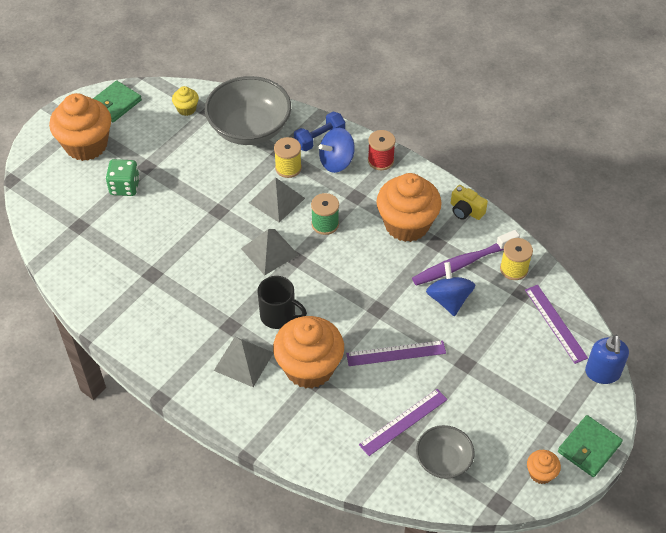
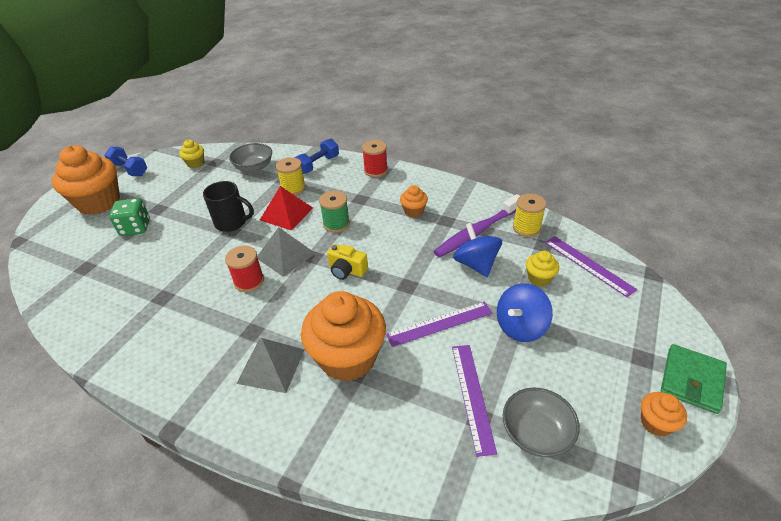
camera: 10 degrees left, 10 degrees down
(115, 103) = (129, 169): green wallet -> blue dumbbell
(232, 273) = (249, 281): none -> red spool
(249, 128) = (254, 167): grey bowl -> grey bowl, size x0.55
(276, 200) = (286, 213): grey pyramid -> red pyramid
(279, 316) = (304, 311): black mug -> black mug (232, 222)
(336, 162) = (337, 177): blue spinning top -> blue spinning top (520, 327)
(403, 422) = (472, 396): purple ruler -> purple ruler turned 45 degrees counterclockwise
(407, 224) = (414, 211): orange cupcake -> orange cupcake, size x0.45
(466, 210) = (463, 192): yellow camera -> yellow camera (347, 270)
(503, 327) = (539, 278): none -> yellow cupcake
(602, 373) = (659, 300): blue soap dispenser -> none

